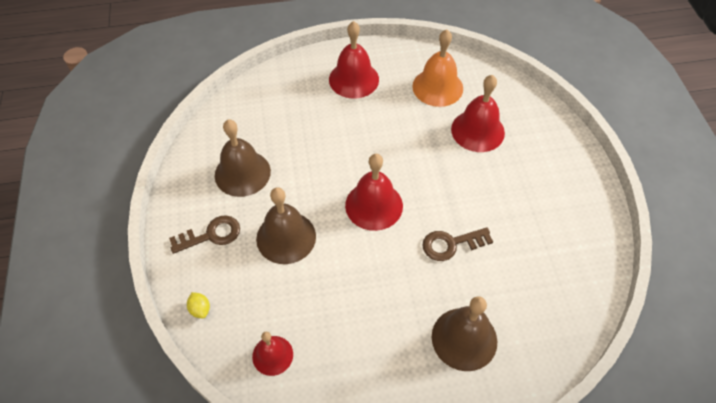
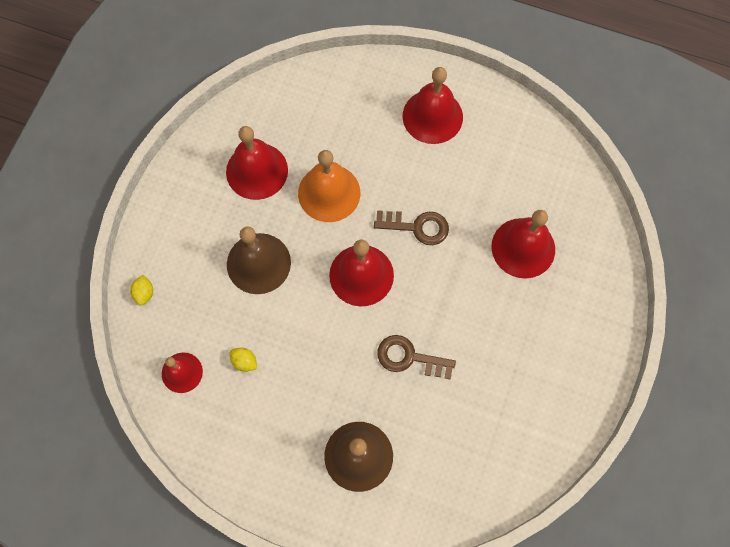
camera: 30 degrees right, 15 degrees up
(211, 235) = (193, 223): brown key -> brown key (417, 227)
(242, 173) = (257, 171): brown bell -> red bell
(322, 317) = (244, 362): none -> yellow lemon
(437, 87) = (516, 172): orange bell -> orange bell (329, 193)

